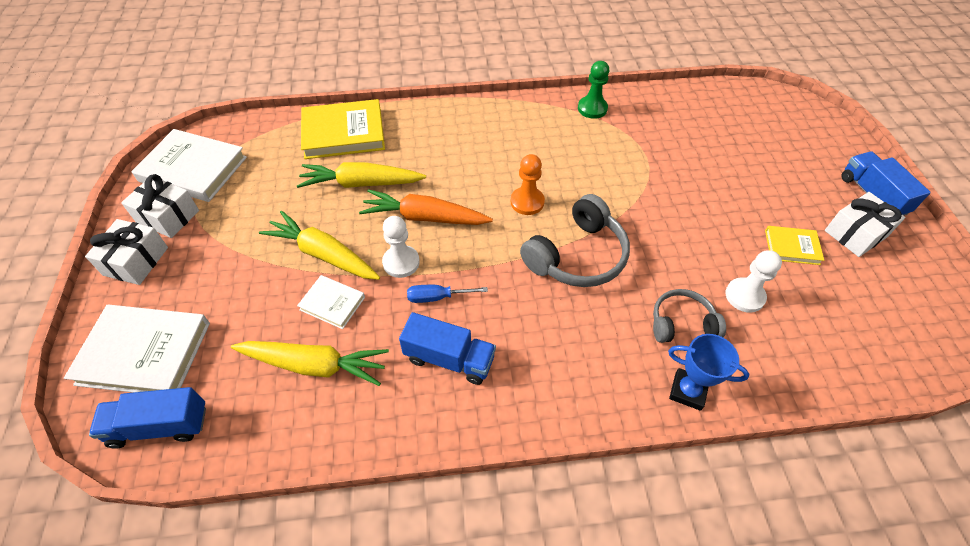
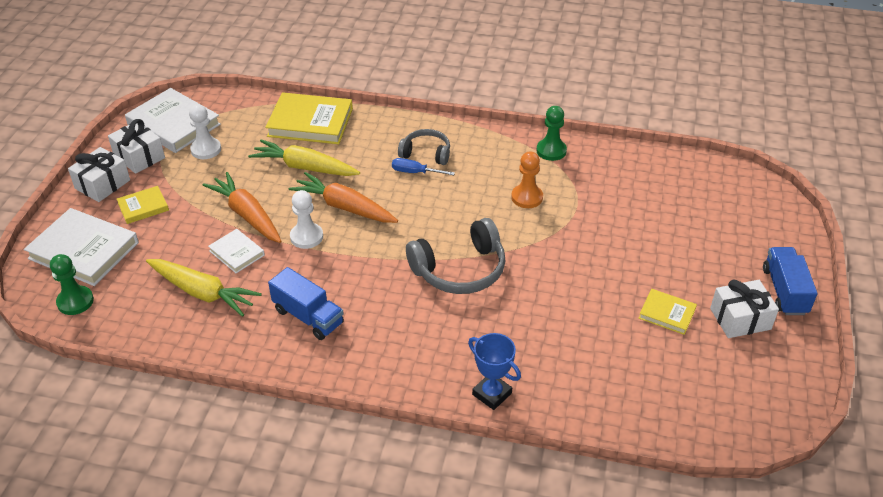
camera: 20 degrees right, 10 degrees down
(159, 426) = (75, 301): blue truck -> green pawn
(197, 276) = (143, 207): none -> yellow book
(323, 254) = (247, 215): yellow carrot -> orange carrot
(437, 297) = (323, 270): blue screwdriver -> blue screwdriver (415, 172)
(527, 202) = (441, 216): orange pawn -> orange pawn (527, 197)
(682, 323) = (520, 344): grey headphones -> grey headphones (426, 153)
(744, 296) = (592, 340): white pawn -> white pawn (206, 149)

